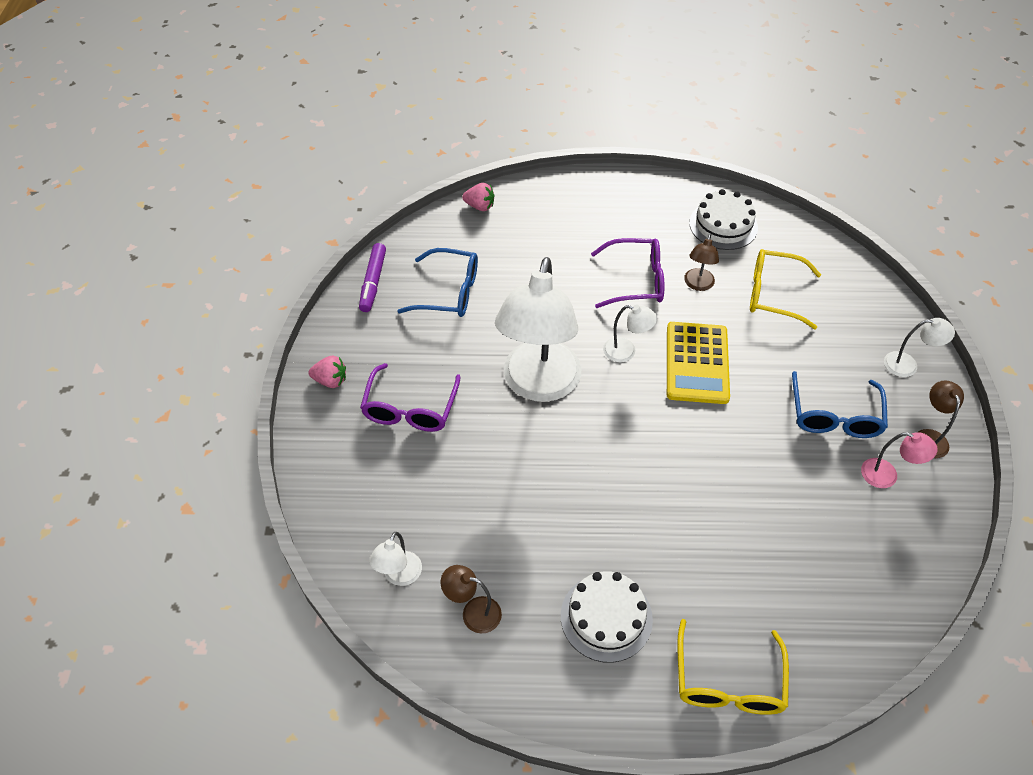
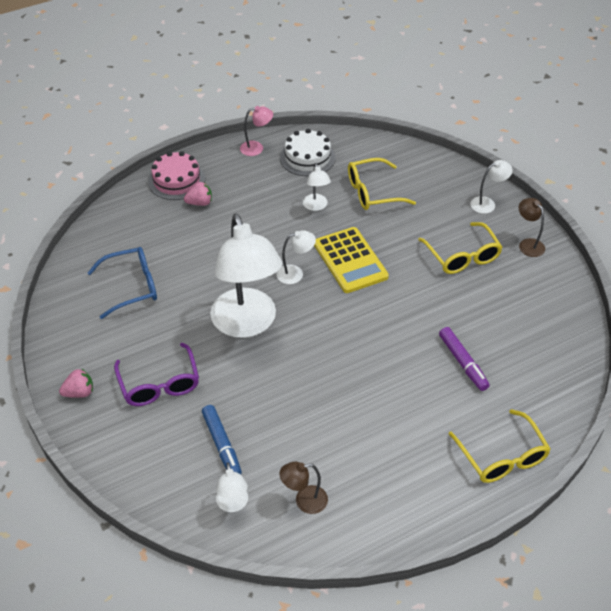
camera: 30 degrees left, 5 degrees down
(373, 282) = (63, 304): purple marker -> purple marker (463, 362)
(429, 505) = (222, 445): none -> blue marker
(480, 206) = (113, 213): pink strawberry -> pink strawberry (200, 203)
(565, 196) = (176, 180): none -> pink cake
(606, 617) = (398, 457): white cake -> none
(635, 281) = (269, 221): purple glasses -> none
(698, 284) = (316, 206): brown lamp -> white lamp
(834, 415) = (462, 256): blue glasses -> yellow glasses
(887, 476) = (518, 280): pink lamp -> pink lamp (257, 148)

